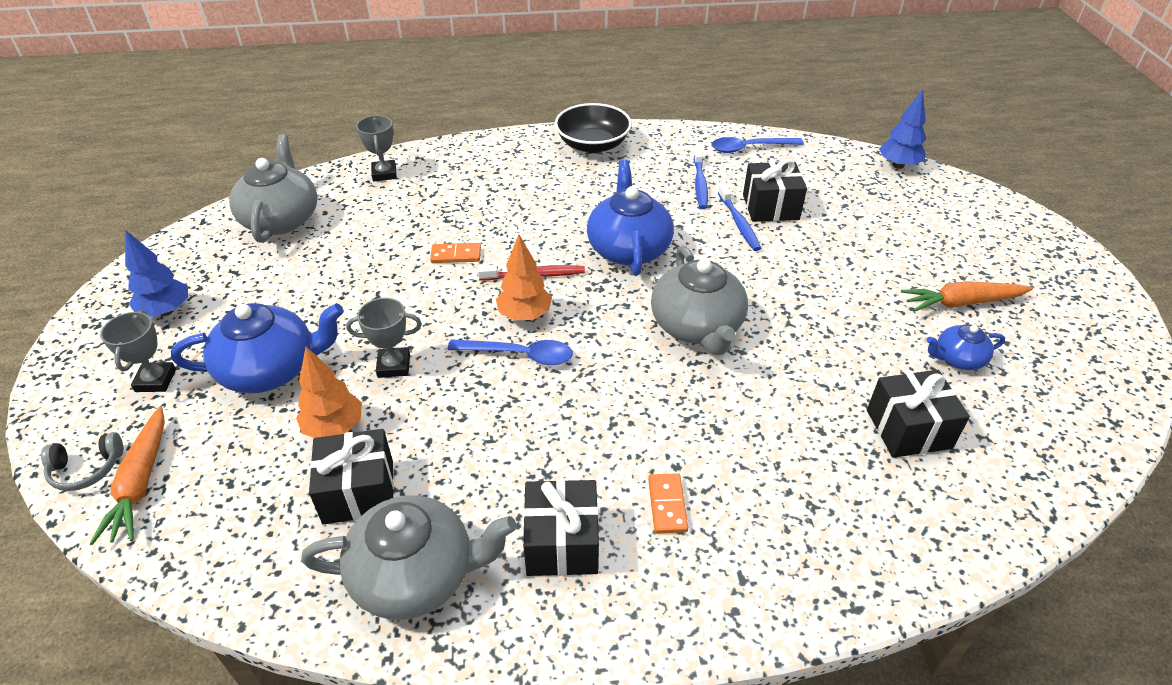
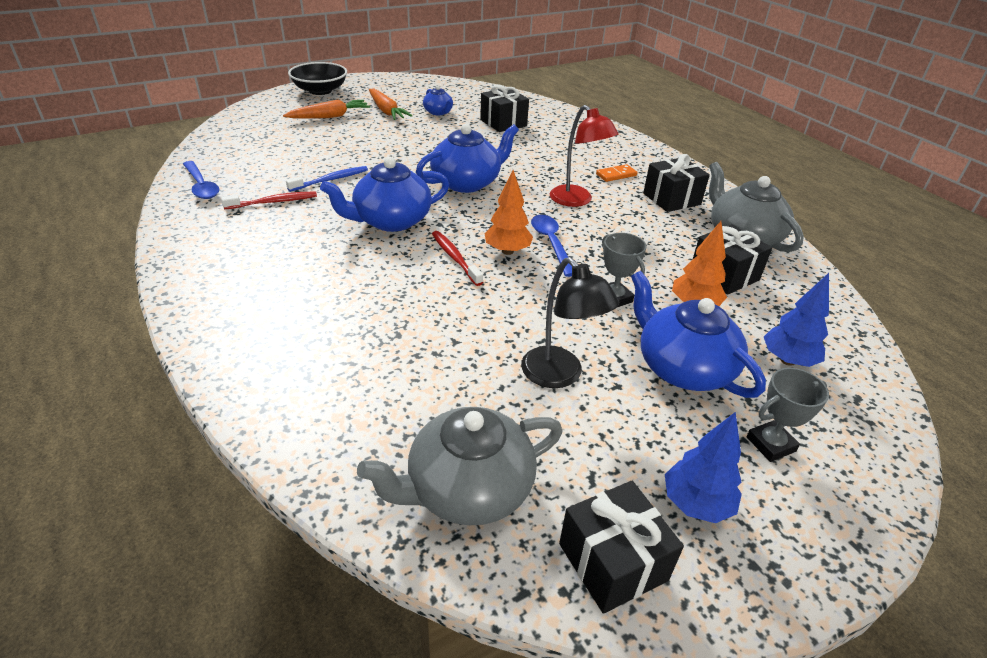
camera: 115 degrees left, 5 degrees down
(86, 469) = (878, 428): grey headphones -> none
(141, 482) = (843, 385): orange carrot -> orange carrot (329, 117)
(331, 290) = (559, 376): none -> black lamp
(384, 174) = (317, 426): grey trophy -> none
(456, 255) = (453, 309): orange domino -> none
(593, 145) = (206, 272): black bowl -> black bowl (320, 90)
(606, 419) = (576, 200): none -> red lamp
(697, 326) = (467, 183): grey teapot -> blue teapot
(700, 184) = (273, 202): blue toothbrush -> red toothbrush
(770, 207) = (301, 170): black gift -> black gift (612, 562)
(898, 165) = (221, 128): blue tree -> blue tree (787, 360)

